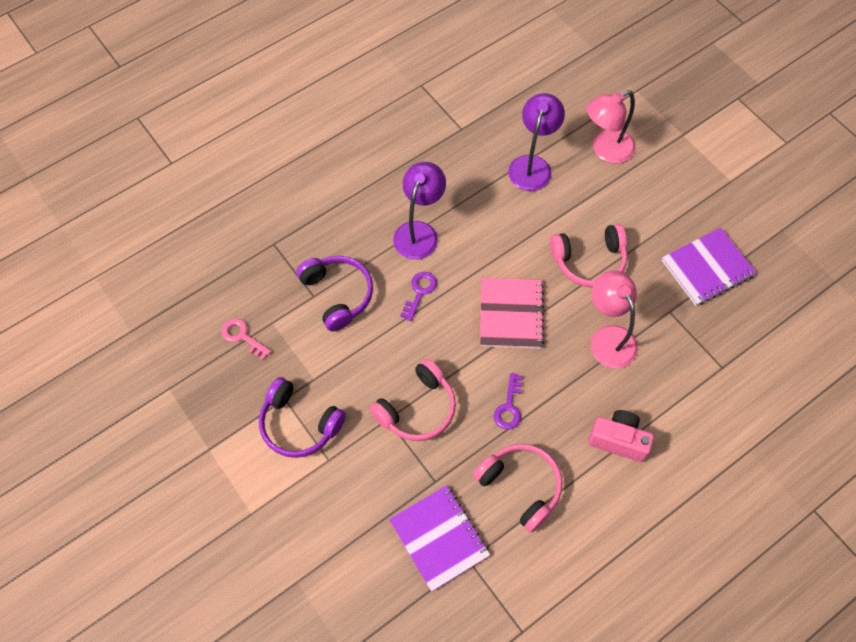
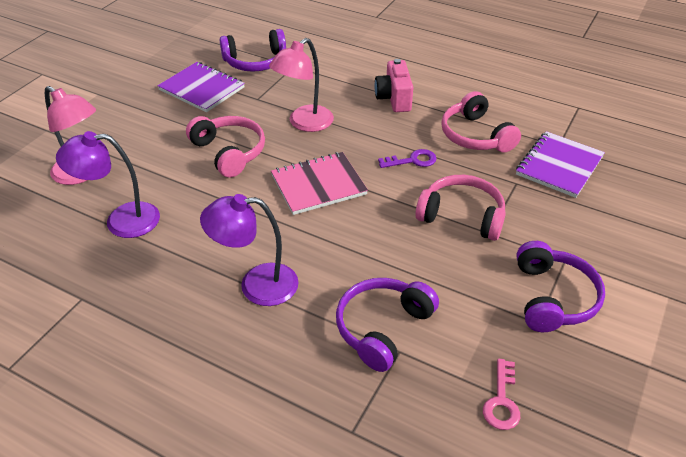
camera: 115 degrees left, 20 degrees down
(419, 292) = (335, 257): purple key -> none
(520, 486) = (475, 136): pink headphones -> pink headphones turned 45 degrees counterclockwise
(745, 333) = (256, 62): none -> purple headphones

